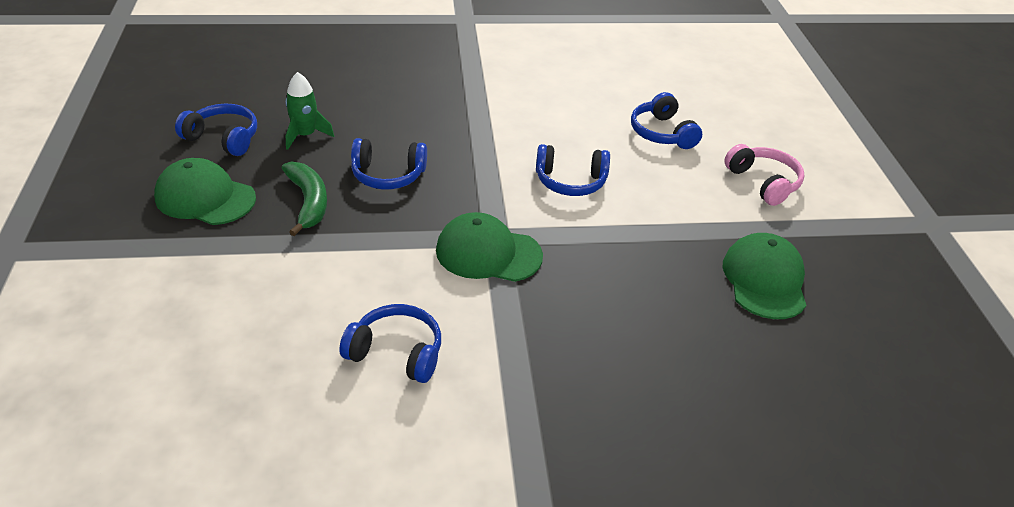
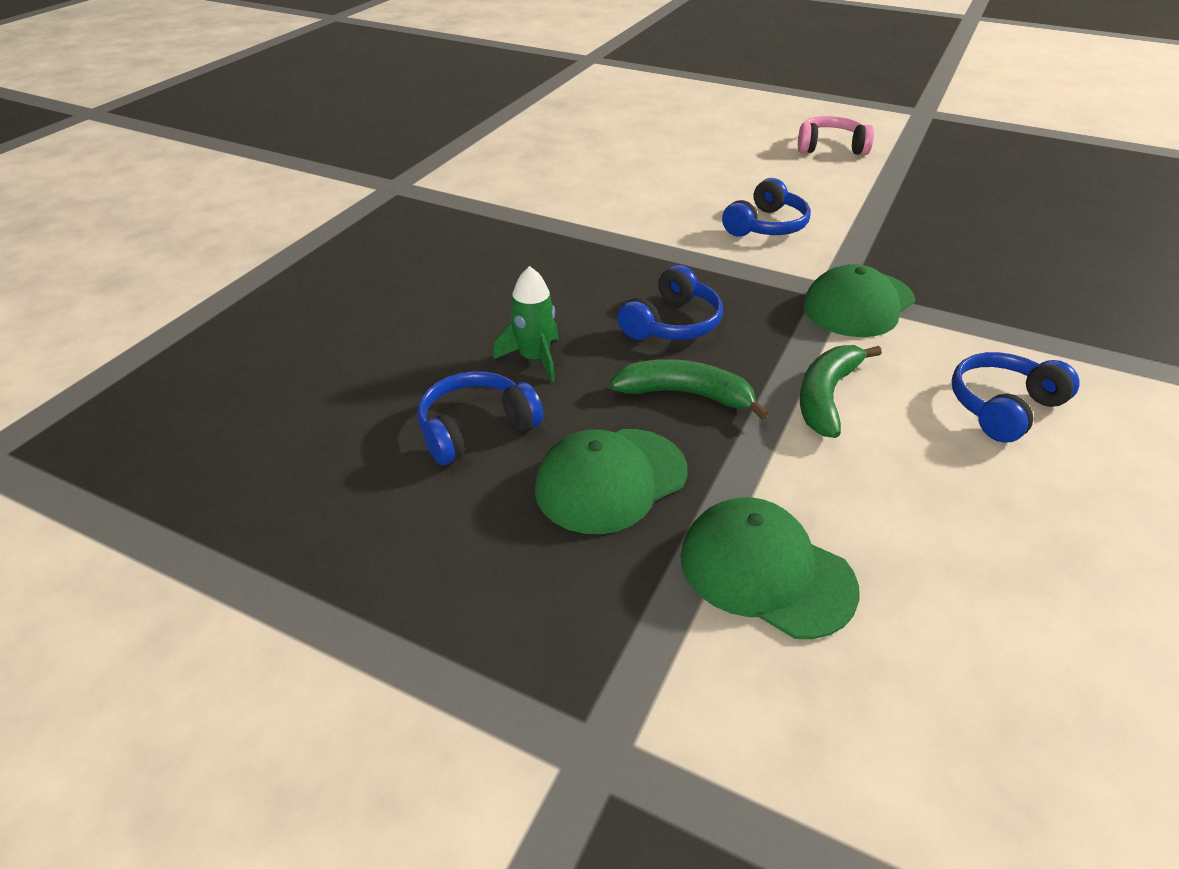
camera: 55 degrees left, 0 degrees up
(348, 262) = (826, 396): none -> green banana
(662, 133) = (722, 161): blue headphones -> none
(764, 280) = (964, 191): green cap -> green cap (766, 571)

